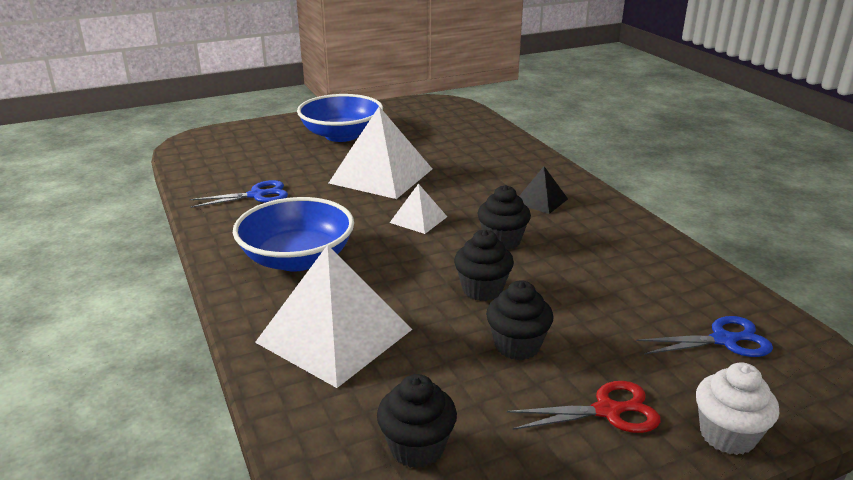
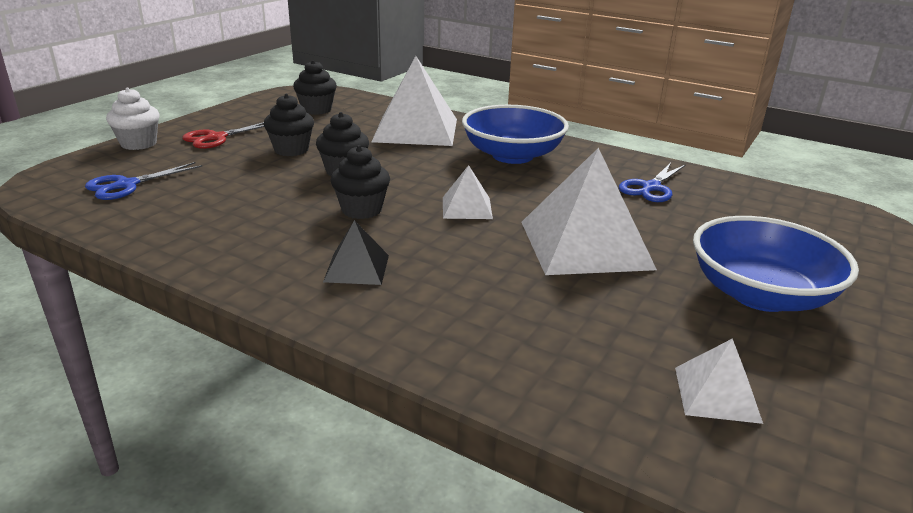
camera: 145 degrees right, 0 degrees up
(432, 120) = (716, 394): none -> white pyramid

